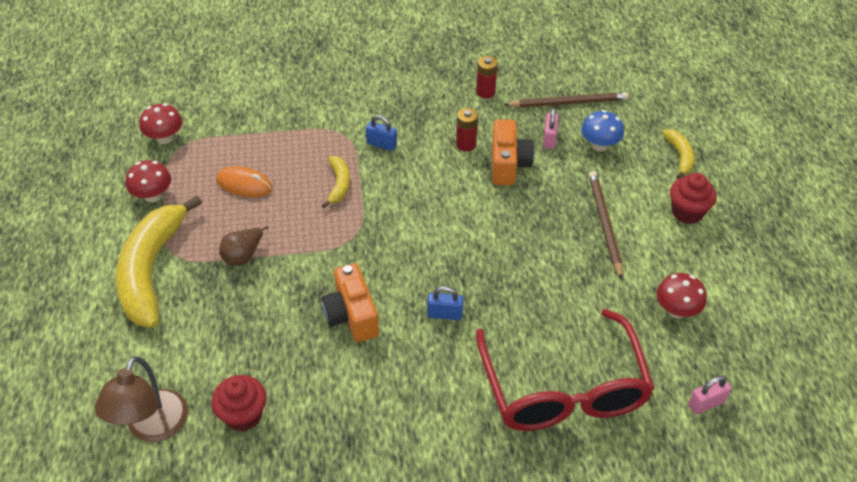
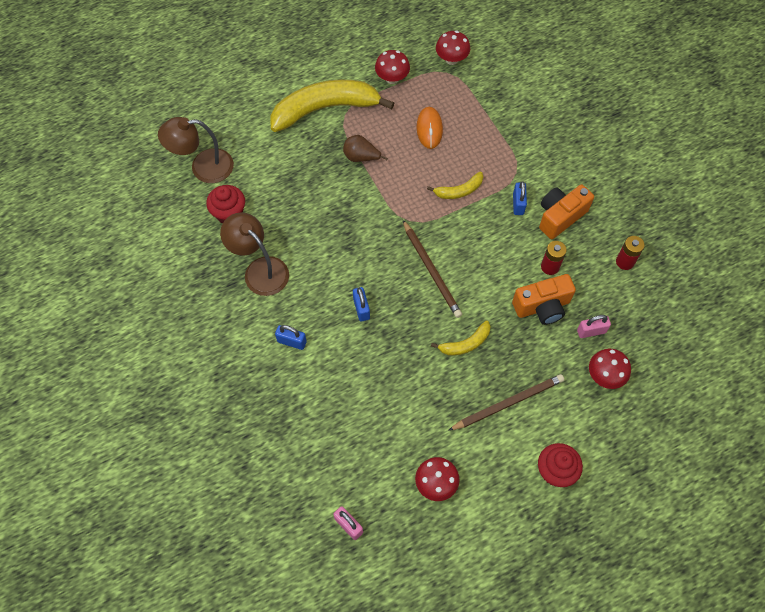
camera: 70 degrees right, 15 degrees up
(344, 403) = (260, 270): none -> brown lamp
(351, 315) = (335, 247): orange camera -> orange camera (560, 217)
(459, 396) = (292, 342): none -> blue padlock
(563, 388) = (324, 413): red glasses -> none
(568, 103) = (648, 335): brown pencil -> brown pencil (431, 271)
(599, 145) = (605, 376): blue mushroom -> red mushroom
(680, 156) = (626, 451): yellow banana -> yellow banana (465, 344)

